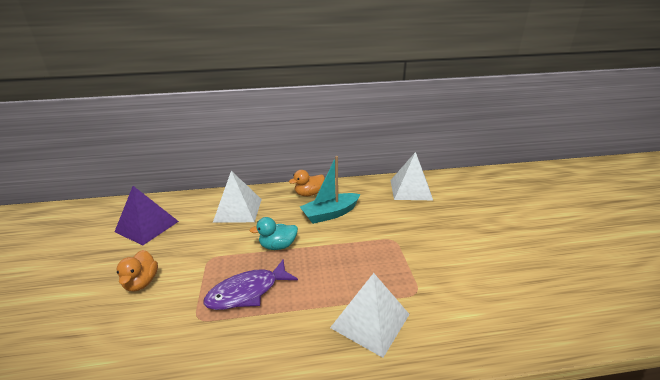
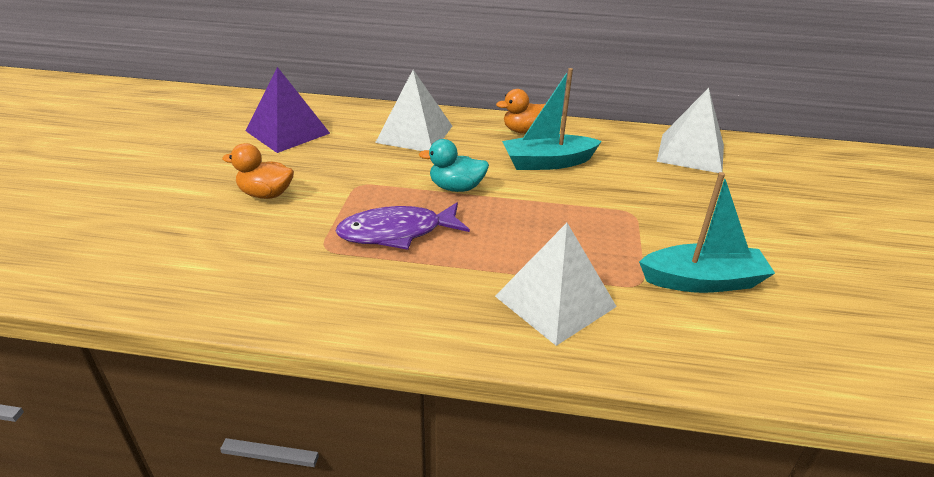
camera: 15 degrees right, 5 degrees up
(142, 282) = (266, 194): orange duck -> orange duck turned 90 degrees clockwise
(452, 280) = (702, 281): none -> turquoise boat

